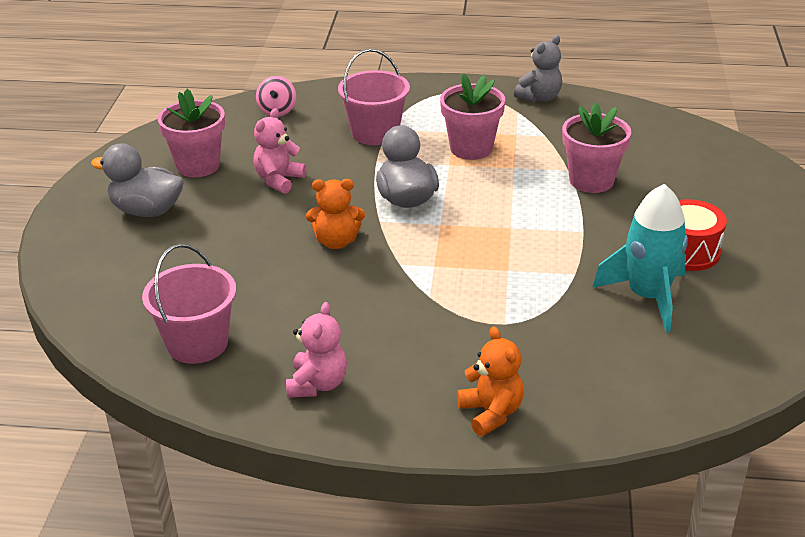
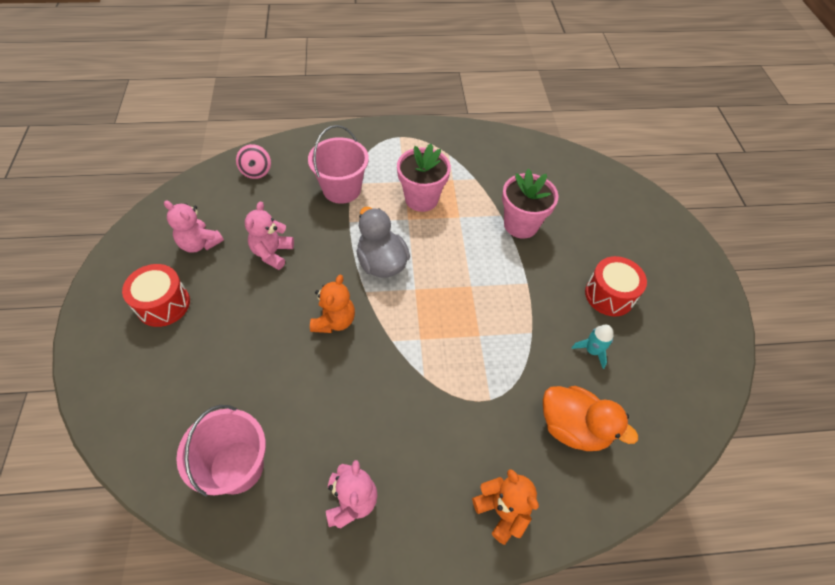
camera: 15 degrees left, 20 degrees up
(147, 210) = (163, 304): grey duck -> red drum
(198, 165) = (199, 243): pink flower pot -> pink teddy bear
(336, 241) = (334, 321): orange teddy bear -> orange teddy bear turned 60 degrees counterclockwise
(539, 97) = (462, 137): grey teddy bear -> none
(601, 357) = (573, 427): none -> orange duck
(647, 297) = (592, 351): turquoise rocket -> turquoise rocket, size x0.48

